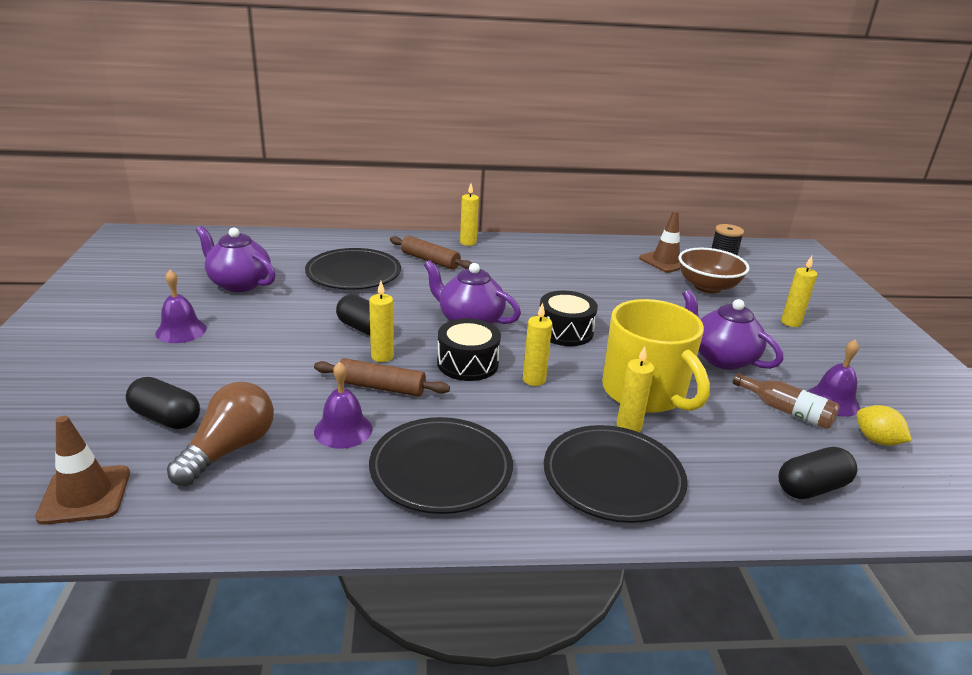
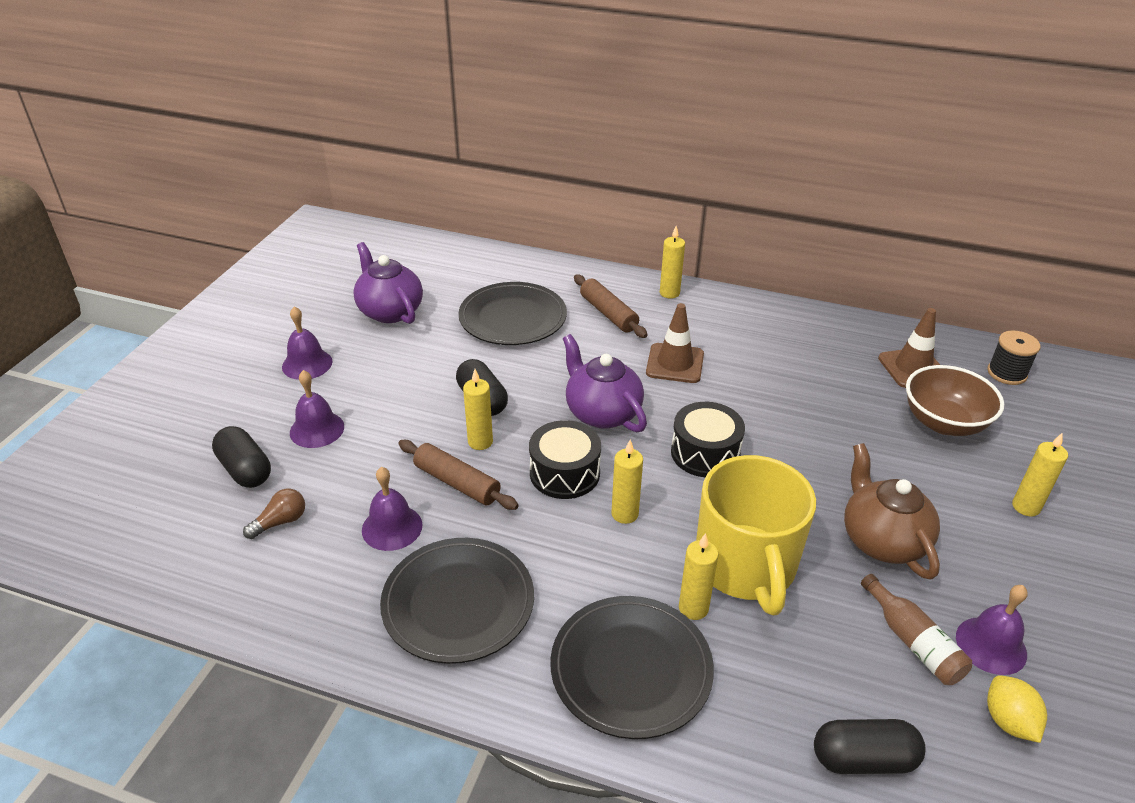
camera: 25 degrees right, 10 degrees up
(85, 495) = (145, 538): brown traffic cone -> brown traffic cone (675, 363)
(222, 375) = (317, 429): none -> purple bell
(229, 449) = (280, 522): brown light bulb -> brown light bulb, size x0.54
(721, 358) = (882, 540): purple teapot -> brown teapot

